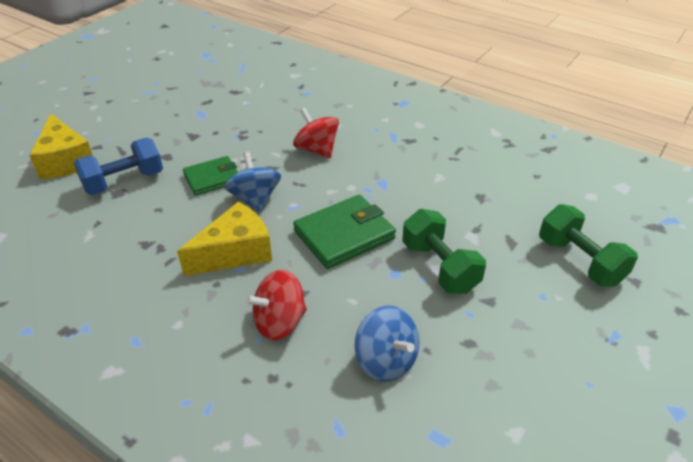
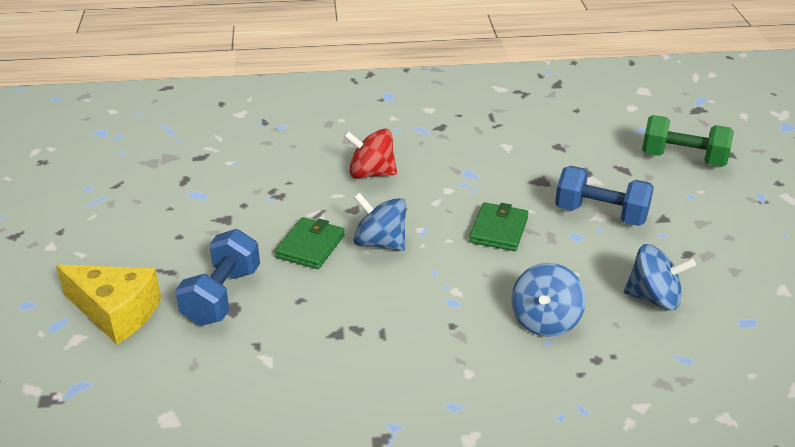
camera: 40 degrees left, 5 degrees down
(235, 252) = (430, 293): yellow cheese -> none
(279, 322) = (545, 321): red spinning top -> blue spinning top
(344, 235) = (498, 230): green wallet -> green wallet, size x0.66
(439, 267) = (601, 214): green dumbbell -> blue dumbbell

